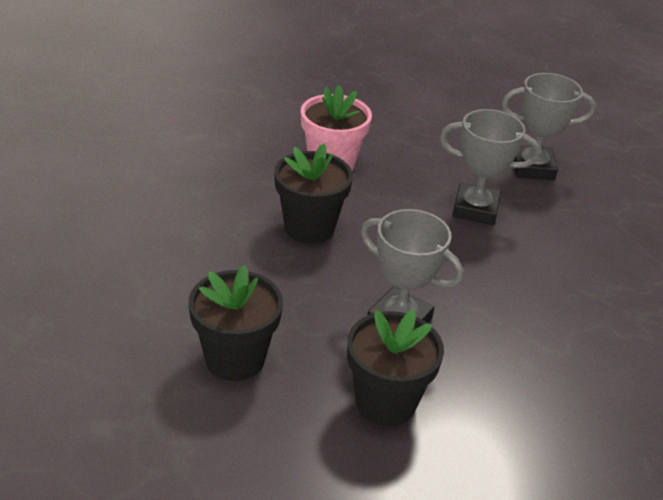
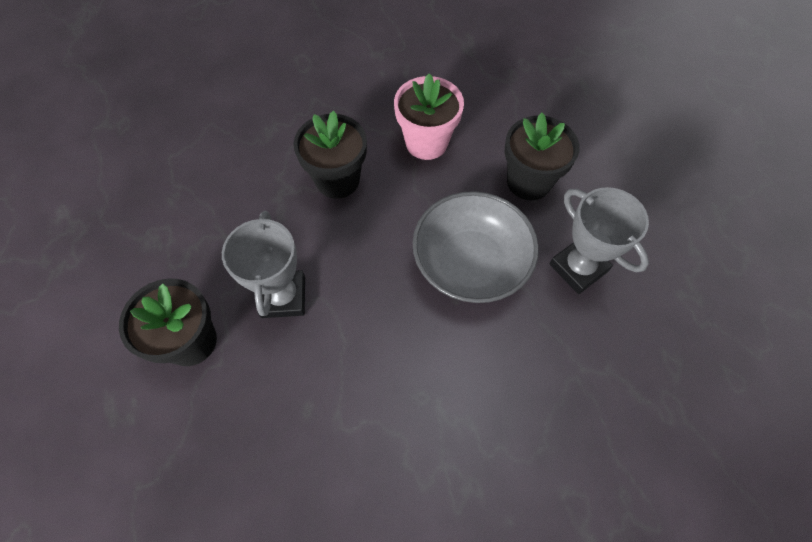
camera: 55 degrees right, 25 degrees up
(235, 359) = (167, 232): black flower pot -> black flower pot (528, 182)
(475, 209) = (470, 263): grey trophy -> grey bowl

